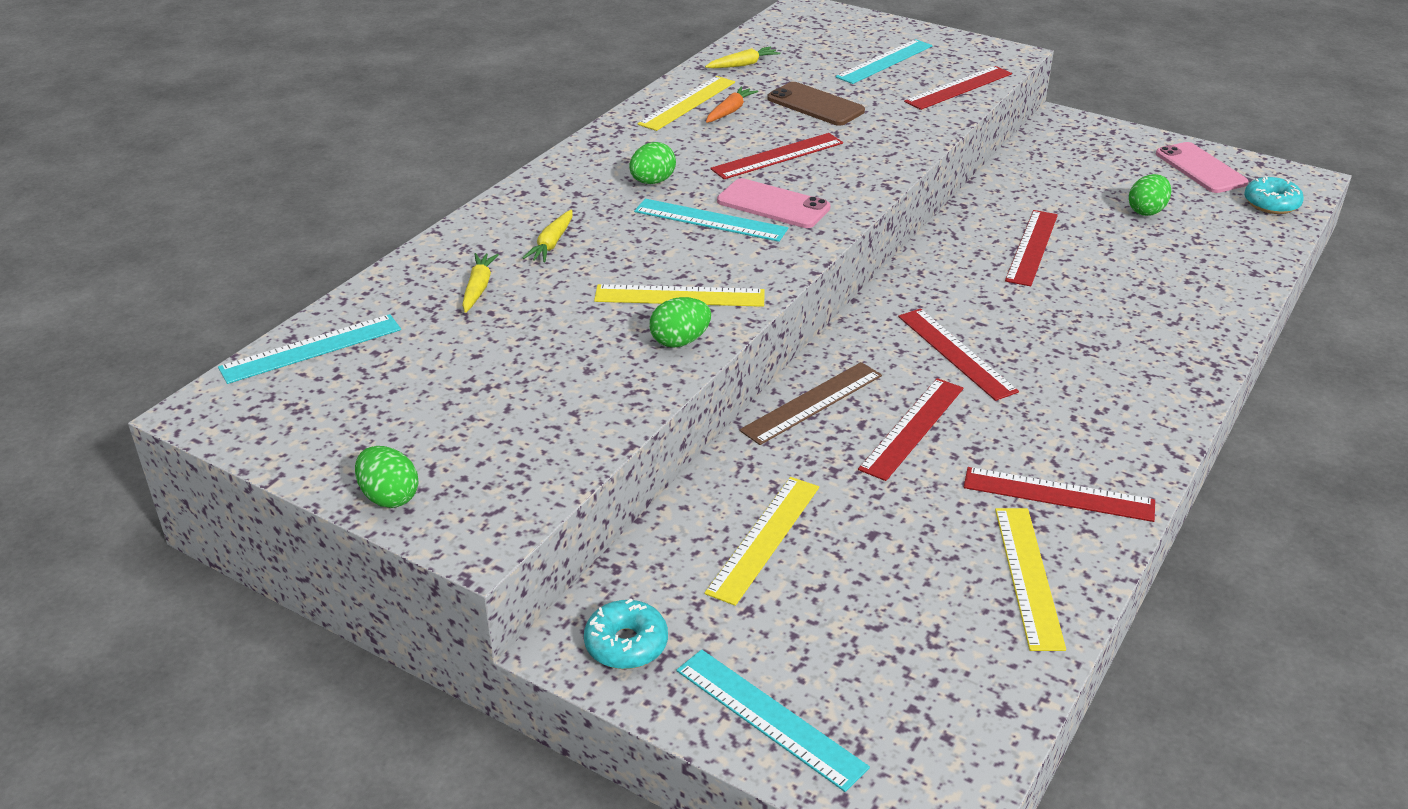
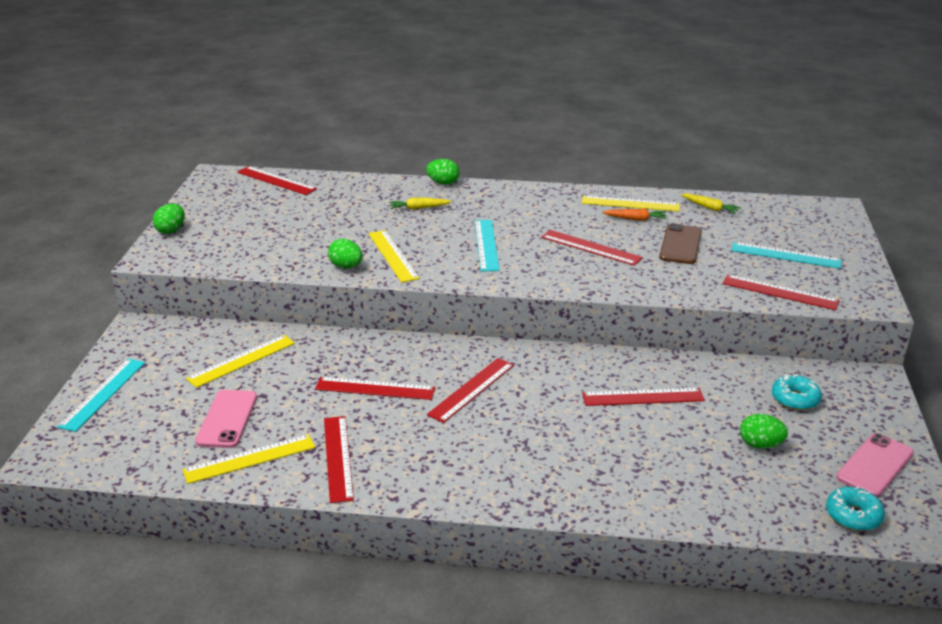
camera: 65 degrees right, 5 degrees down
(311, 348) = (276, 180): turquoise ruler -> red ruler
(478, 288) = (358, 202): yellow carrot -> none
(626, 644) = (142, 341): turquoise donut -> turquoise donut (795, 399)
(652, 182) = (515, 217): green egg -> green egg (443, 183)
(764, 538) = (241, 360): yellow ruler -> yellow ruler turned 45 degrees counterclockwise
(773, 204) = (525, 260): pink phone -> pink phone (227, 419)
(812, 403) = (378, 348): brown ruler -> none

